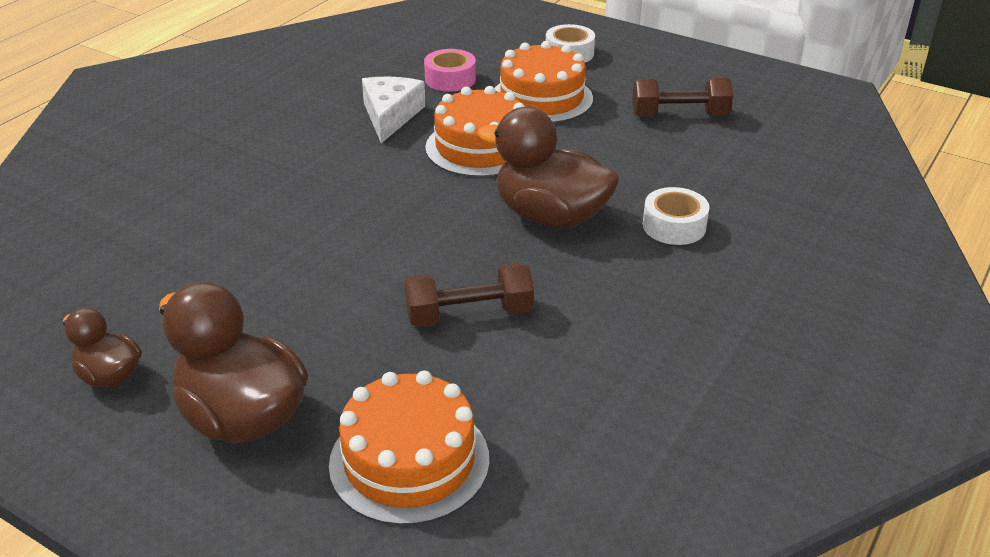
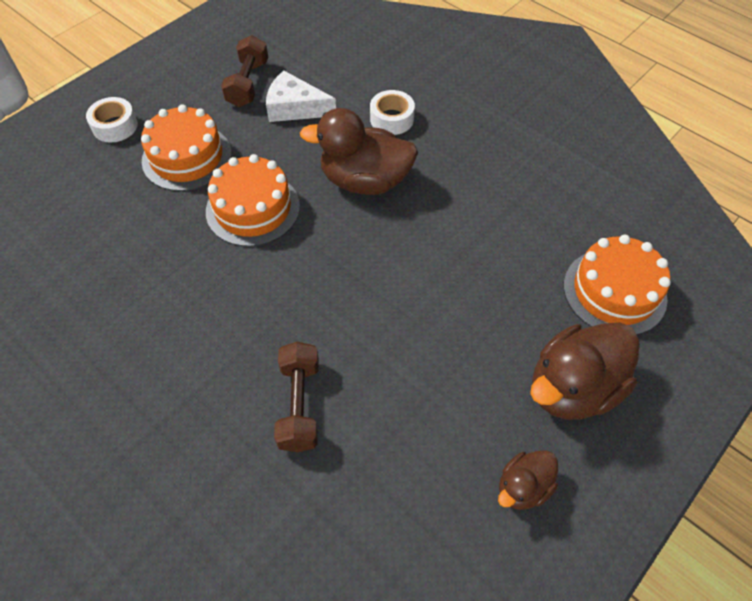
camera: 80 degrees left, 20 degrees up
(390, 115) = (173, 266): white cheese -> white cheese (295, 108)
(450, 79) = (123, 214): pink tape -> none
(469, 315) = (474, 244): brown dumbbell -> brown dumbbell (299, 405)
(550, 216) = (365, 181): brown duck -> brown duck turned 60 degrees clockwise

